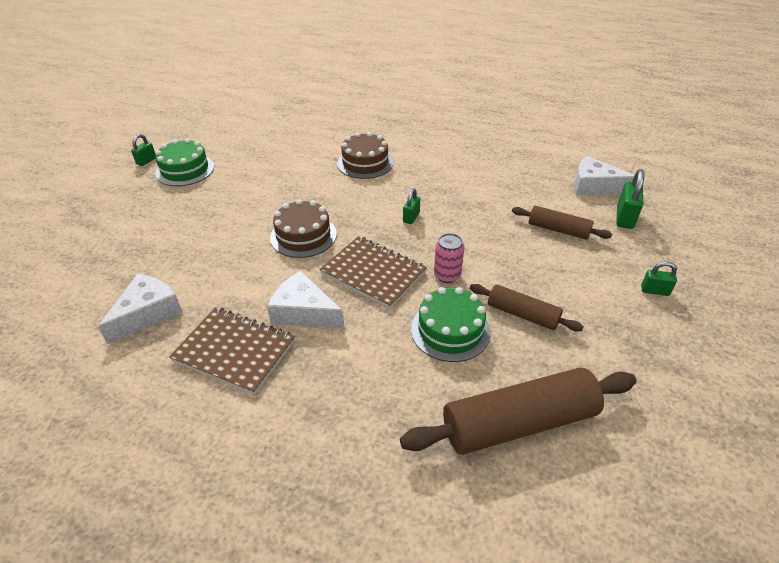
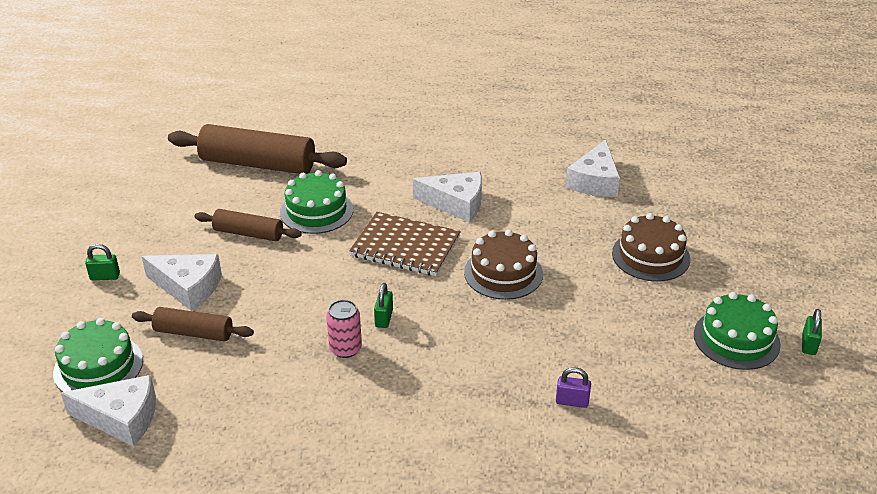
camera: 165 degrees right, 5 degrees down
(234, 351) = (496, 169): brown notebook -> none
(313, 156) = (572, 401): none -> purple padlock
(365, 163) = (483, 402): brown cake -> brown cake (650, 256)
(447, 275) = (327, 257): pink can -> pink can (345, 348)
(518, 422) = (258, 164): brown rolling pin -> brown rolling pin turned 45 degrees clockwise
(571, 267) = (188, 287): none -> white cheese
(624, 218) = (98, 366): green padlock -> green cake

